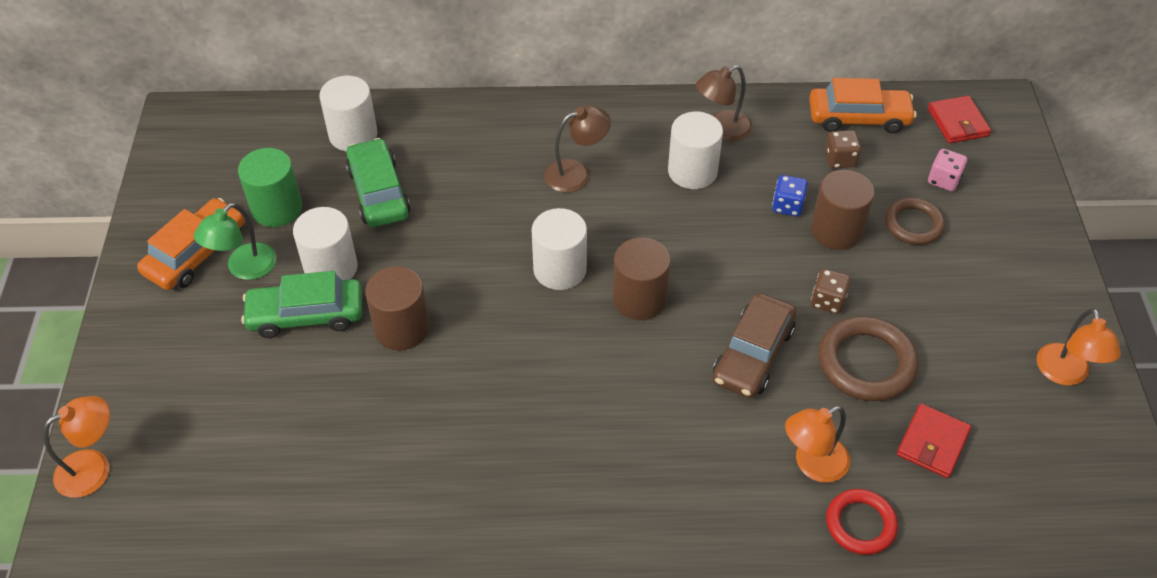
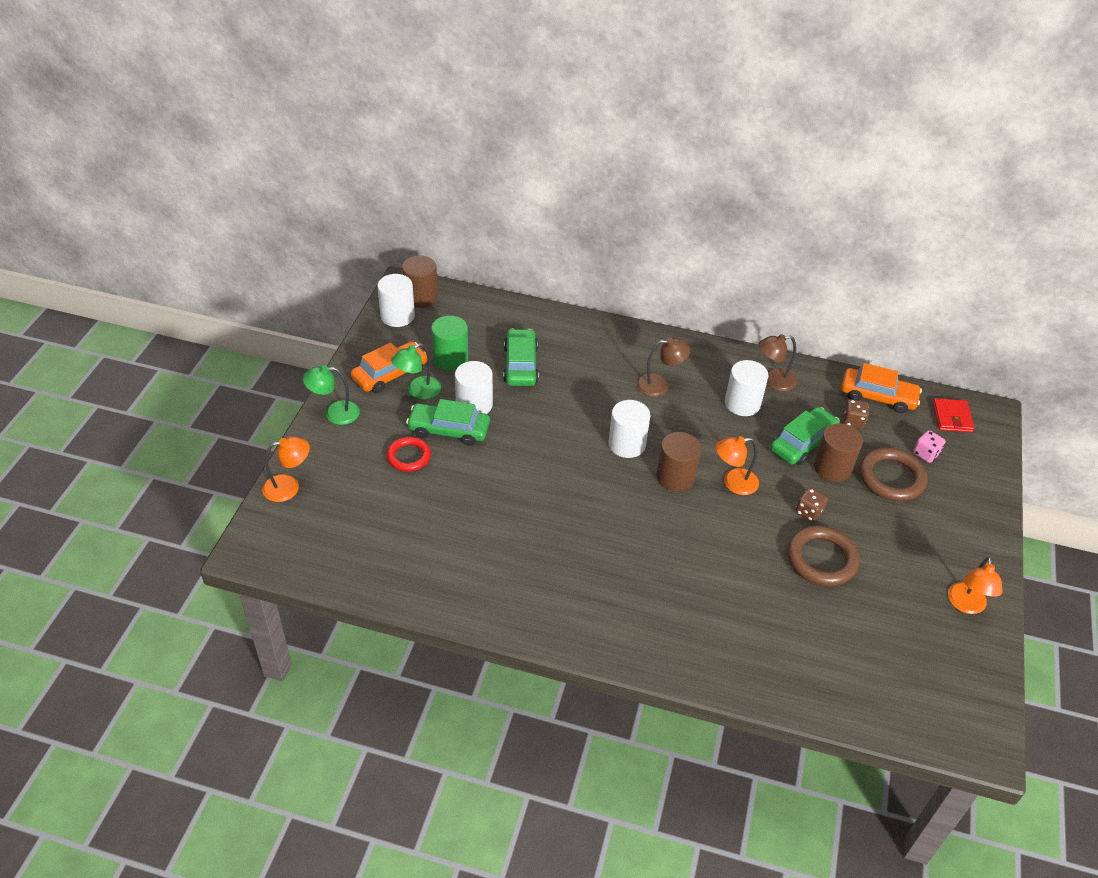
camera: 15 degrees right, 5 degrees down
(131, 334) = (334, 413): none -> green lamp
(353, 135) = (515, 324): white cylinder -> white cylinder (397, 316)
(401, 328) = (508, 454): brown cylinder -> brown cylinder (421, 297)
(753, 354) = (742, 532): brown car -> none
(787, 206) = (803, 443): blue dice -> green car
(812, 464) = (758, 613): orange lamp -> orange lamp (733, 483)
(860, 524) = (778, 659): red ring -> red ring (409, 456)
(913, 224) = (891, 478): brown ring -> brown ring, size x1.53
(932, 443) = (850, 623): red wallet -> none

